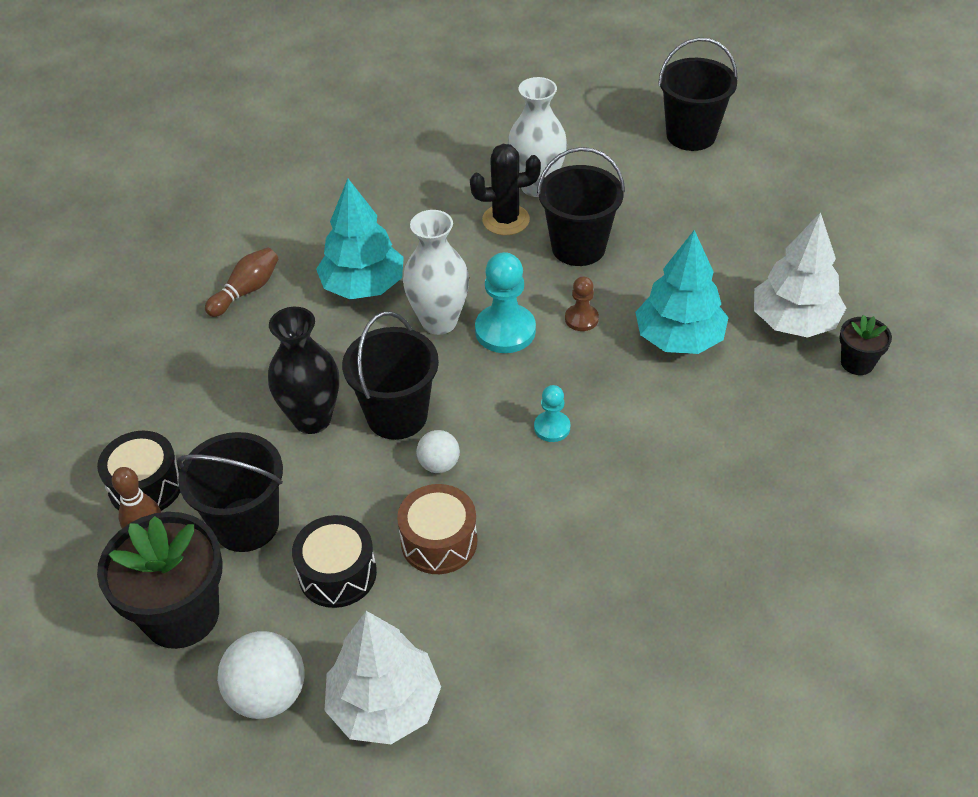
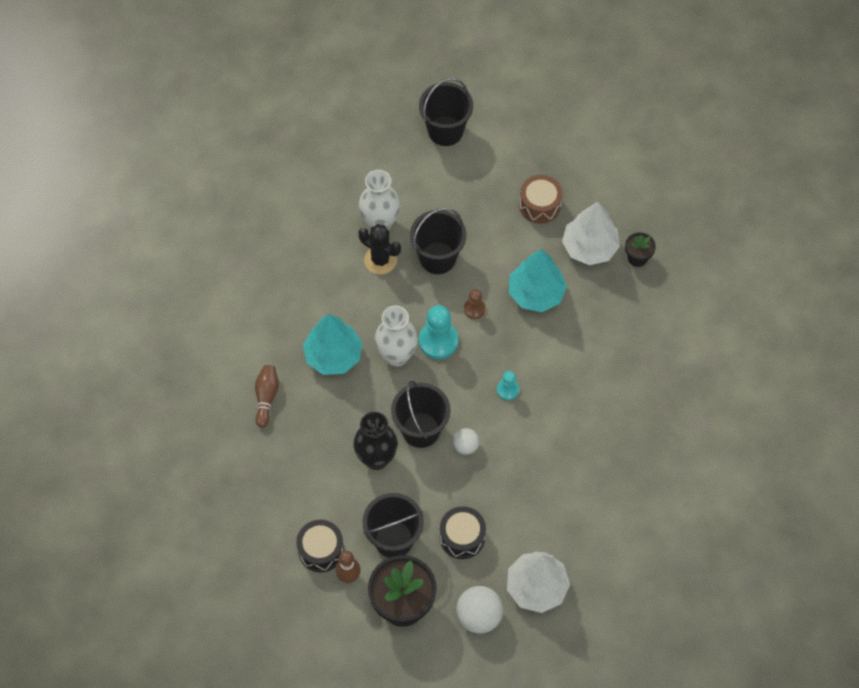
camera: 35 degrees left, 15 degrees up
(439, 541) = (498, 489): brown drum -> brown drum (540, 205)
(506, 220) = (380, 260): black cactus -> black cactus turned 75 degrees clockwise

